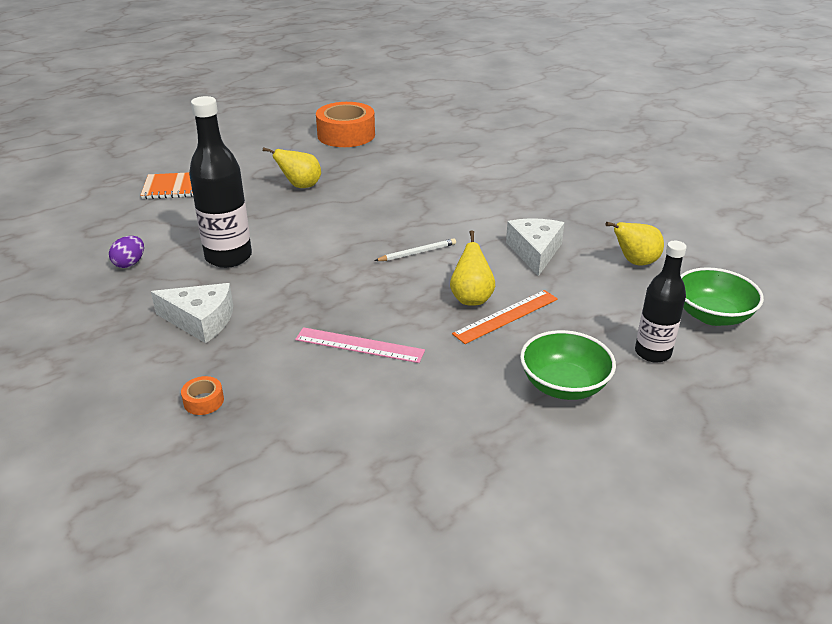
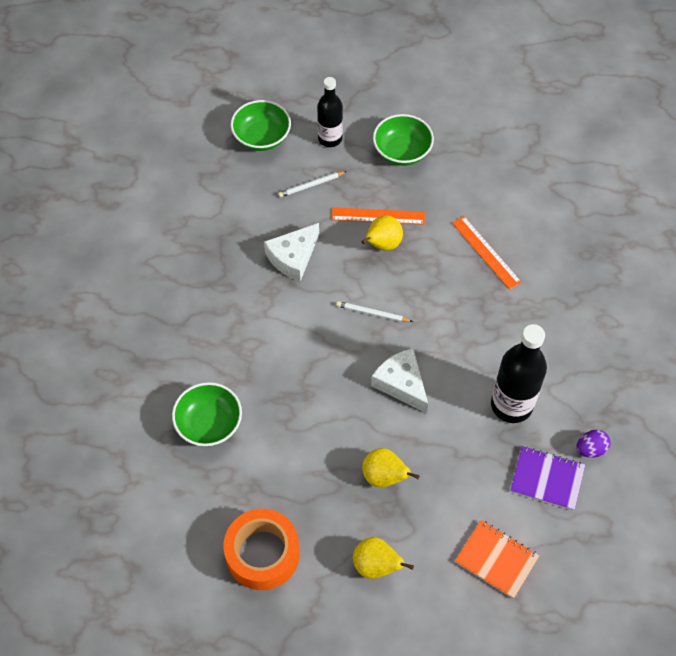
camera: 140 degrees left, 25 degrees up
(161, 234) = (547, 479): none -> purple notebook
(201, 321) = (570, 341): white cheese -> white cheese (401, 384)
(203, 401) = (604, 268): orange tape -> none
(359, 345) = (486, 252): pink ruler -> orange ruler
(456, 158) = (209, 424): none -> green bowl
(603, 305) = (311, 185): none -> white pencil
(635, 262) = (243, 203): yellow pear -> yellow pear (376, 566)

